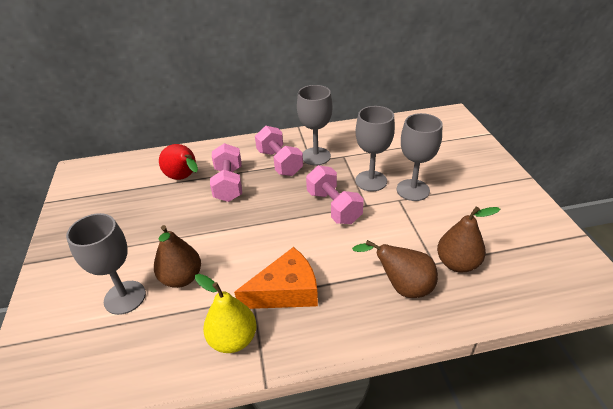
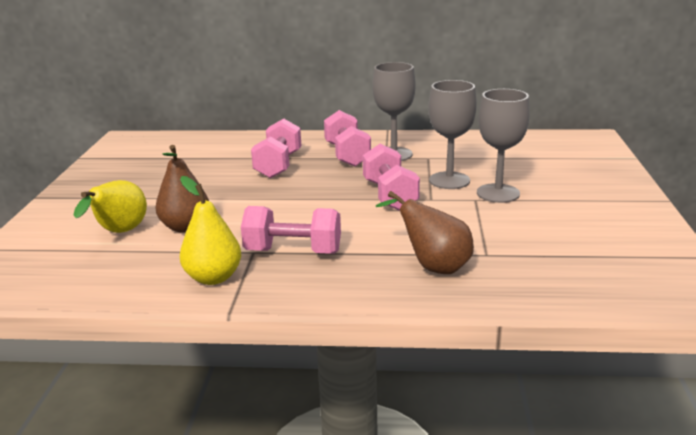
camera: 15 degrees right, 15 degrees down
(125, 297) = (119, 233): grey goblet -> yellow pear
(184, 178) = (232, 155): red pear -> none
(286, 291) = (293, 252): orange cheese -> pink dumbbell
(457, 263) = (515, 258): brown pear -> none

